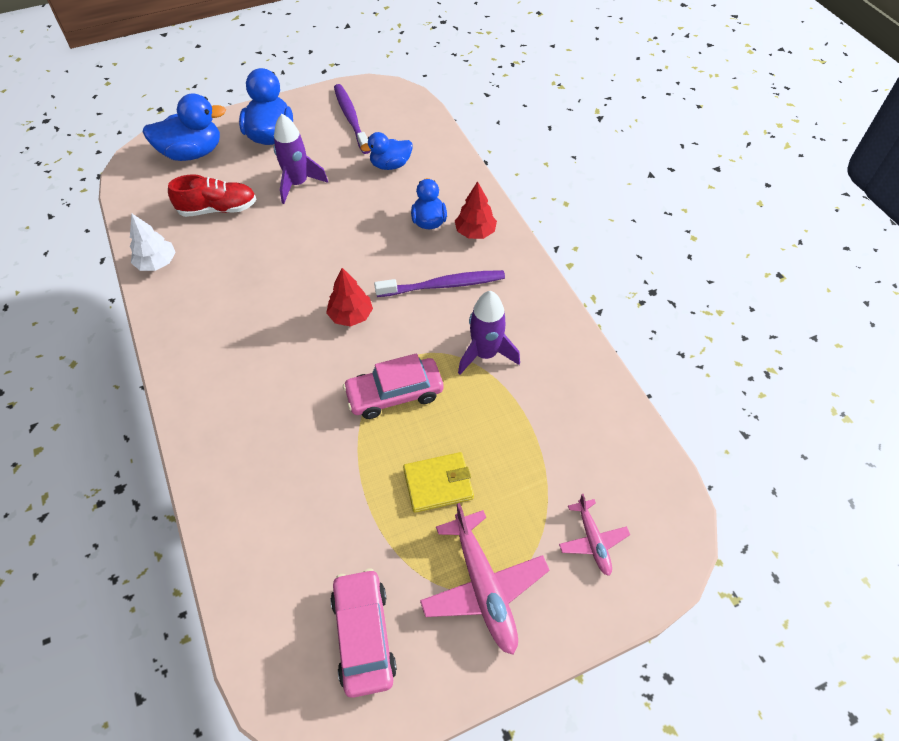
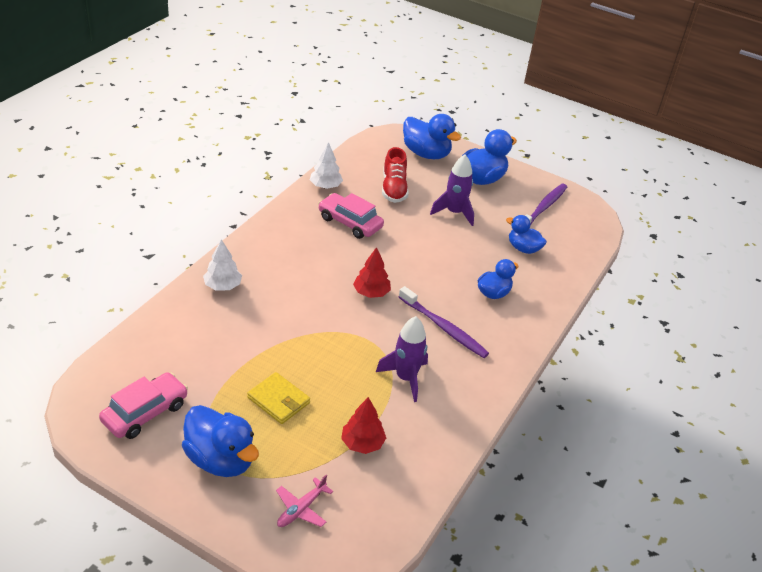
camera: 50 degrees right, 15 degrees down
(218, 209) = (394, 189): red shoe -> red shoe turned 45 degrees clockwise
(226, 448) = (222, 286): none -> white tree
(394, 394) = (329, 345): pink car -> pink car (350, 222)
(475, 232) = (511, 323): red tree -> red tree (362, 443)
(483, 586) = (220, 459): pink plane -> blue duck

